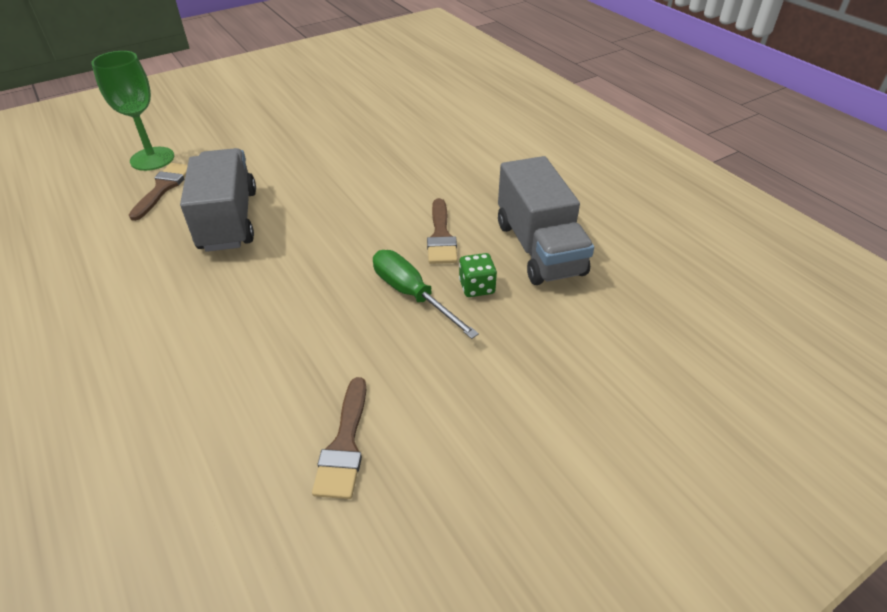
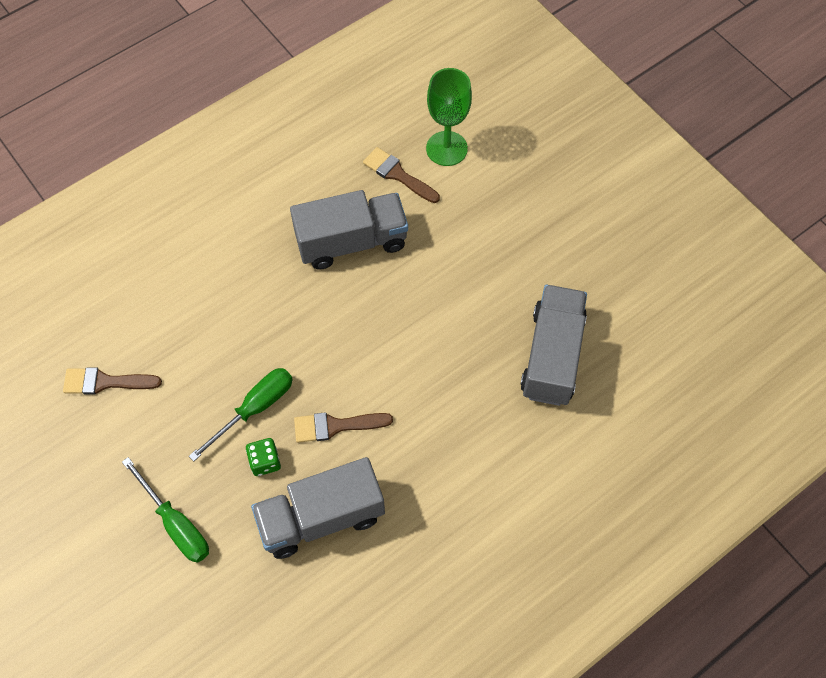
camera: 85 degrees right, 20 degrees up
(163, 188) = (398, 174): brown brush -> brown brush turned 150 degrees counterclockwise
(393, 121) = (552, 356): none -> grey truck
(552, 362) = (176, 524): none -> green screwdriver

